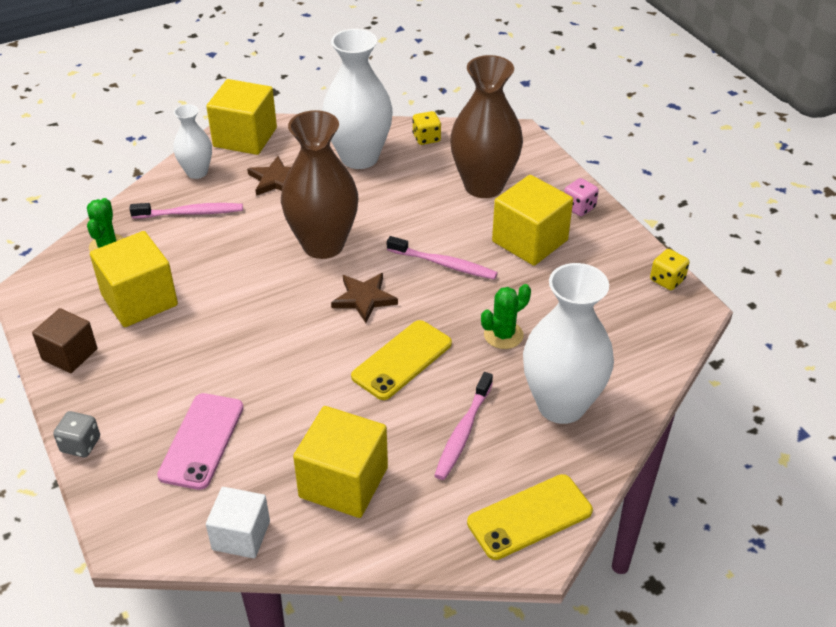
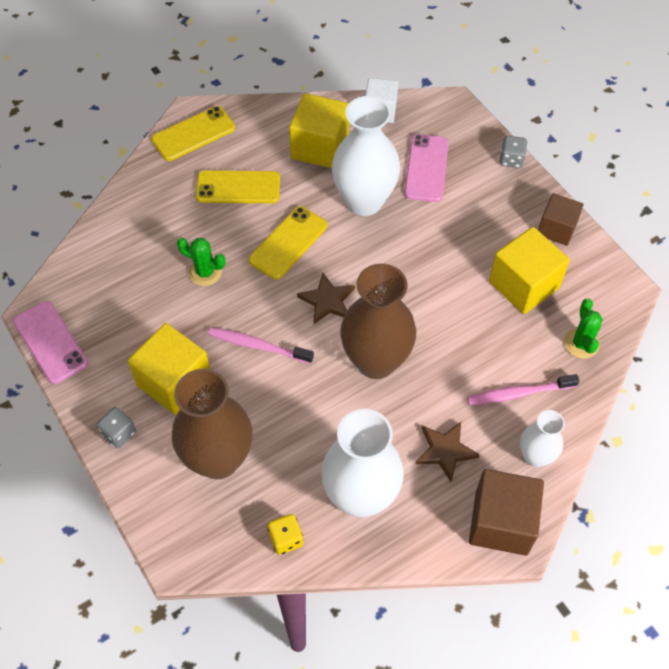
camera: 175 degrees right, 15 degrees up
(245, 137) = (501, 522): yellow cube -> brown cube
(463, 432) = (238, 187): pink toothbrush -> yellow phone
(503, 335) = (205, 272): green cactus -> green cactus turned 60 degrees clockwise
(561, 405) = (163, 213): white vase -> white vase (364, 201)
(579, 207) = (119, 433): pink dice -> grey dice
(667, 280) = (50, 342): yellow dice -> pink phone

